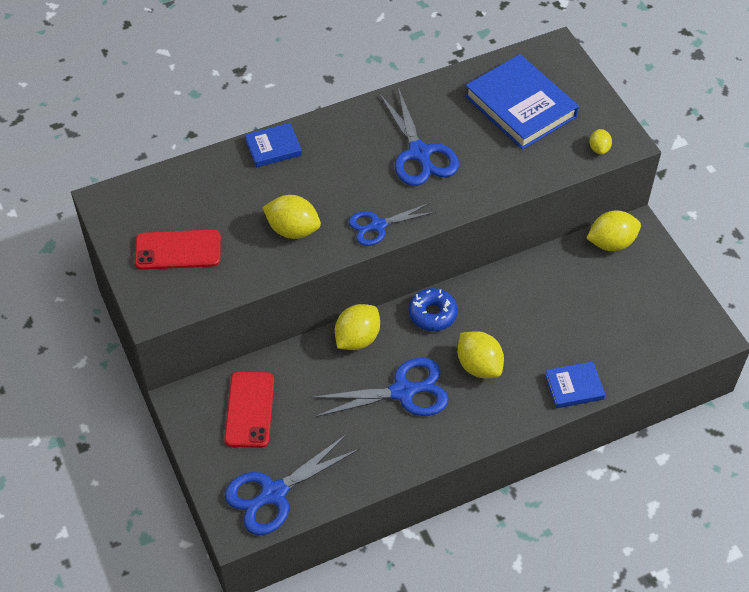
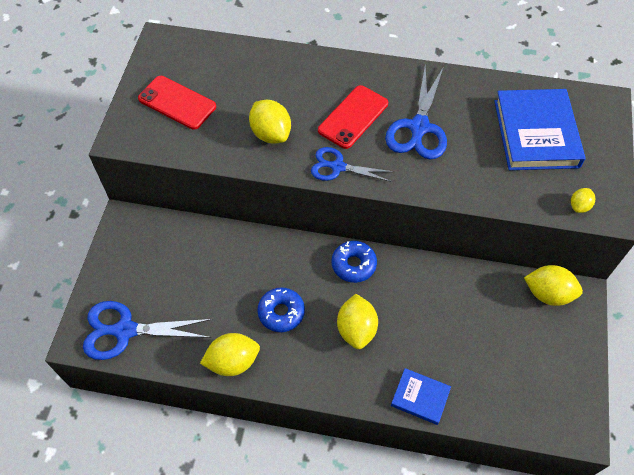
camera: 35 degrees right, 5 degrees up
(249, 409) = (162, 255): red phone -> red phone (353, 117)
(273, 147) = (310, 64): blue book -> none
(357, 338) = (282, 249): yellow lemon -> yellow lemon (233, 361)
(403, 391) = (281, 312): blue scissors -> blue donut

